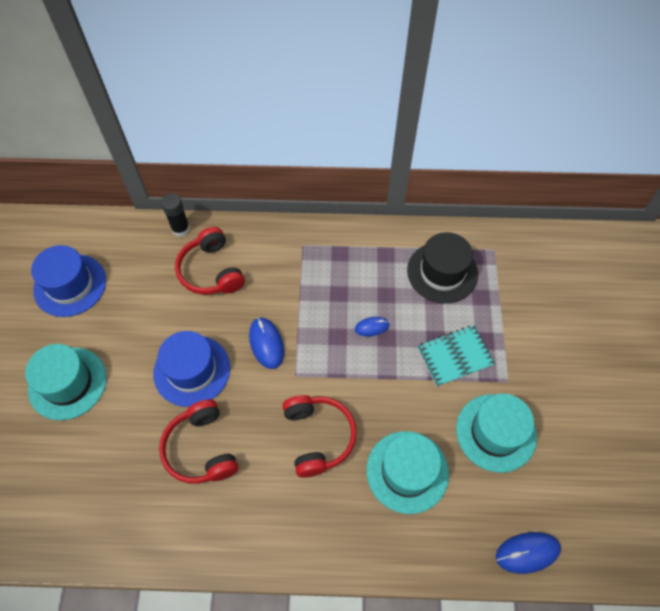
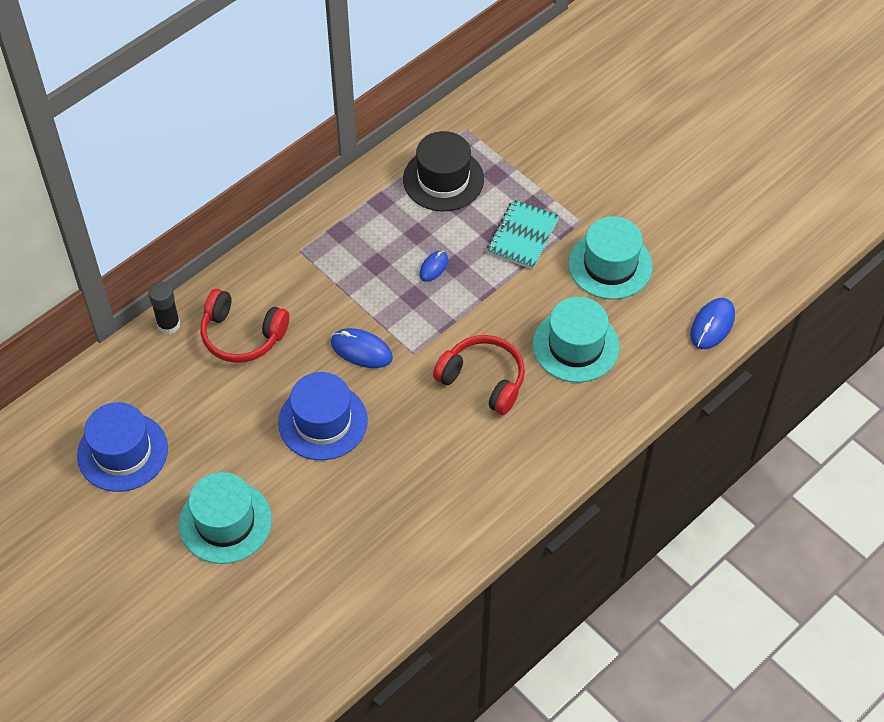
camera: 45 degrees left, 5 degrees down
(201, 449) = (401, 467): red headphones -> none

